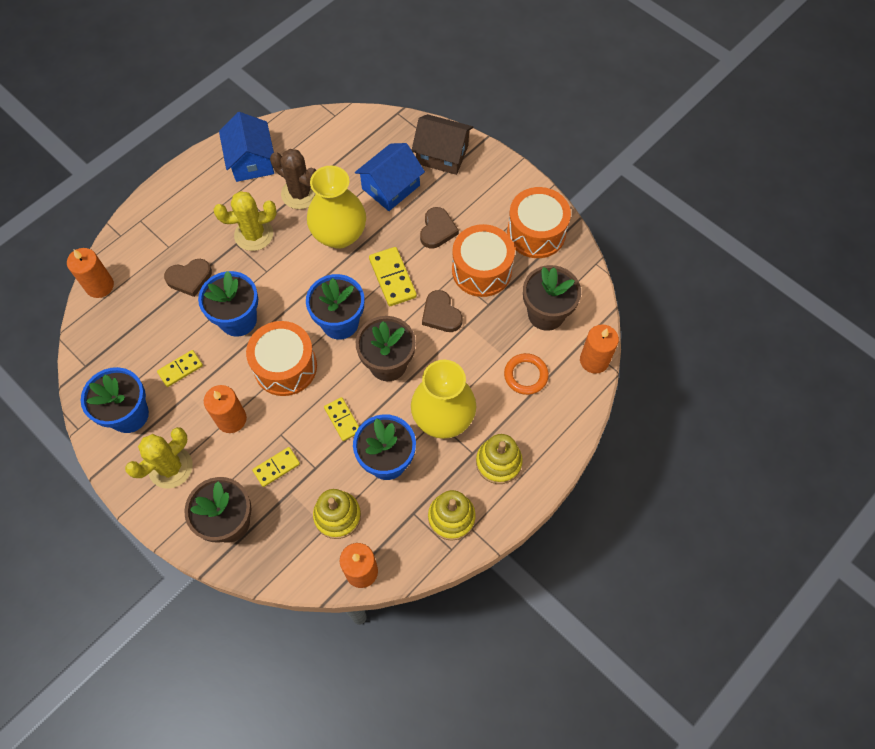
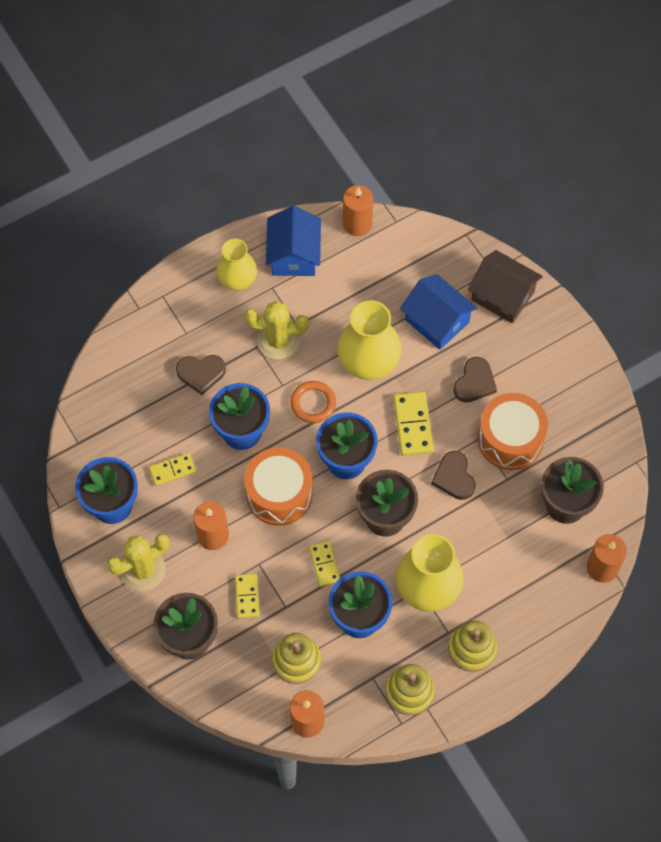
camera: 15 degrees right, 0 degrees up
(99, 286) = (107, 359): orange candle -> orange candle (357, 224)
(206, 192) = (237, 280): none -> yellow vase
(276, 467) = (247, 596): yellow domino -> yellow domino turned 75 degrees counterclockwise
(300, 193) = (337, 305): brown cactus -> none
(391, 187) = (437, 321): blue house -> blue house turned 75 degrees clockwise
(525, 375) = (525, 565): orange ring -> orange ring (313, 403)
(536, 233) = (581, 411): orange drum -> none

